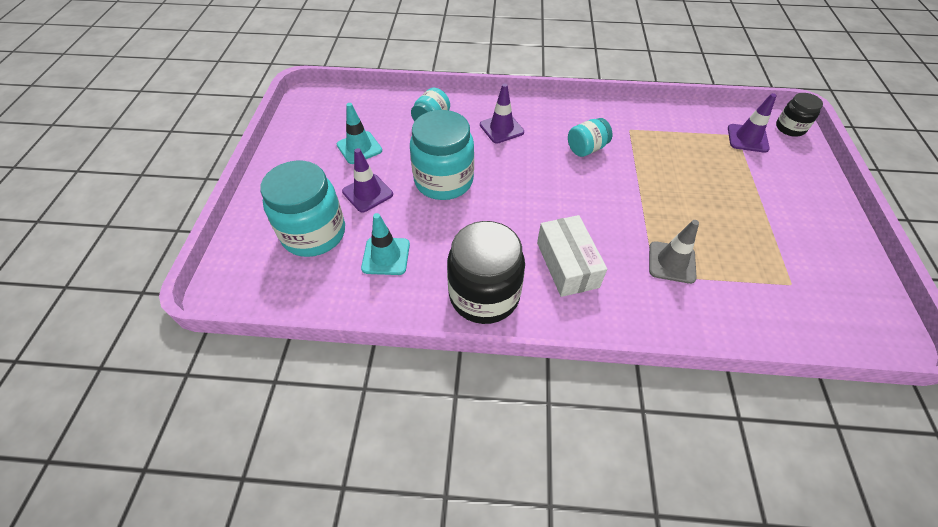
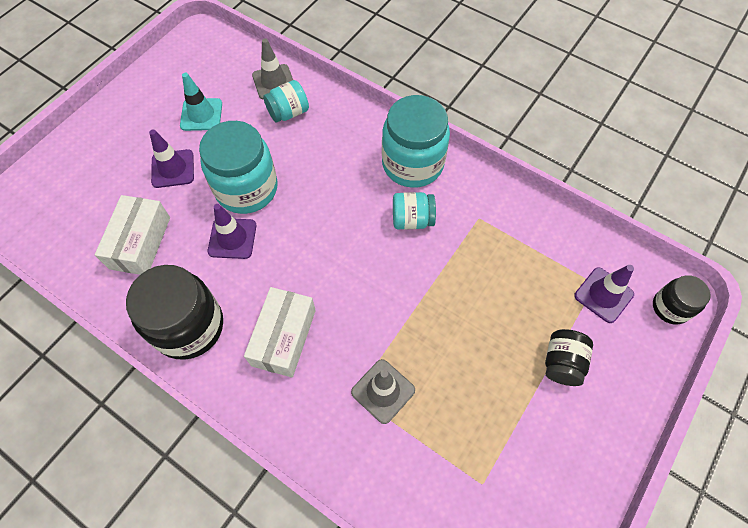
camera: 30 degrees right, 10 degrees up
(314, 233) = (101, 189): turquoise jar -> turquoise jar (412, 164)
(386, 256) = (140, 243): turquoise traffic cone -> white box
(401, 105) = (274, 82): none -> grey traffic cone
(501, 128) = (347, 154): purple traffic cone -> purple traffic cone (232, 238)
(763, 187) = (562, 363): none -> black jar

